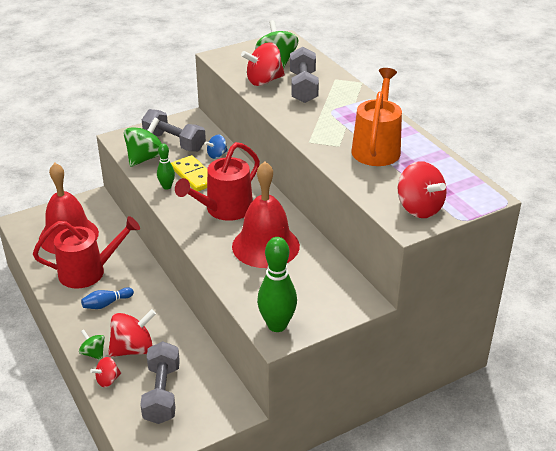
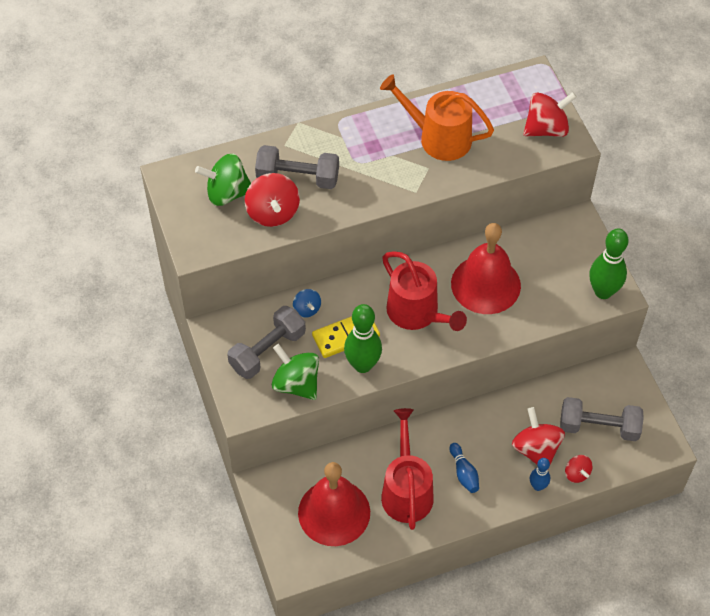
camera: 80 degrees left, 20 degrees up
(93, 353) = (538, 486): green spinning top -> blue bowling pin
(167, 187) = (362, 365): green bowling pin -> green bowling pin, size x1.80

